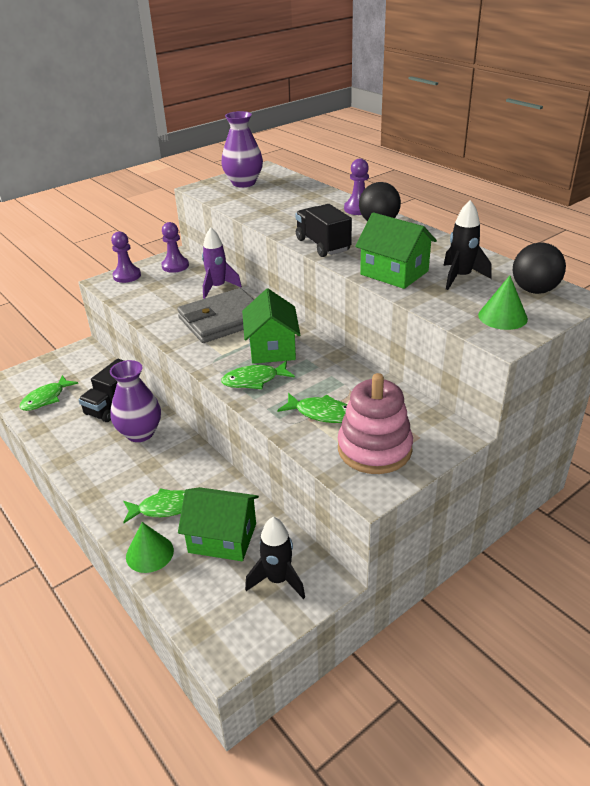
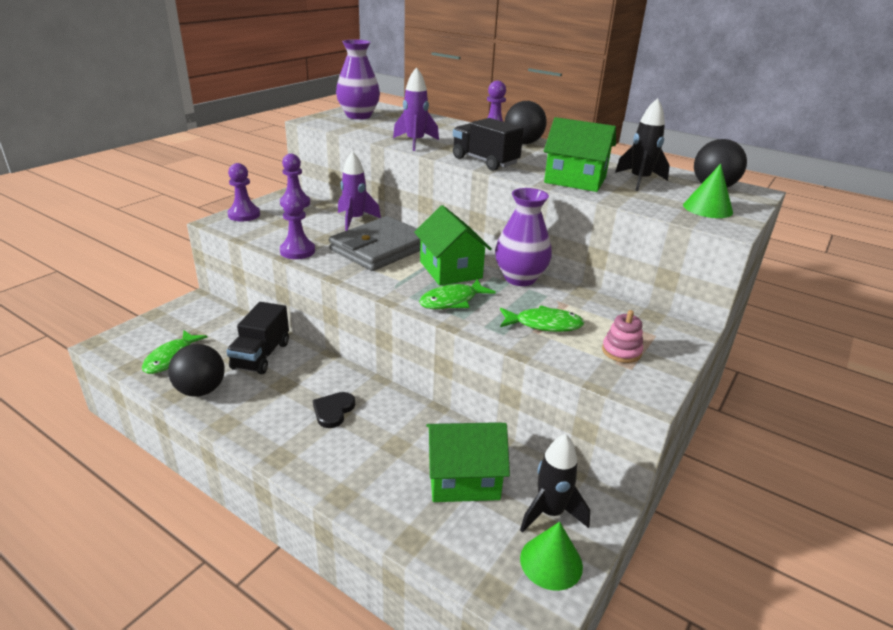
camera: 20 degrees left, 5 degrees down
(56, 430) = (201, 390): none -> black ball
(140, 433) = (308, 381): purple vase -> purple vase (520, 278)
(148, 462) = (333, 411): none -> black heart
(149, 553) = (387, 511): green cone -> green cone (551, 562)
(152, 317) = (297, 251): none -> purple pawn
(164, 508) = (379, 457): green fish -> none
(273, 219) = (415, 142): none -> purple rocket
(374, 449) = (621, 351): pink stacking toy -> pink stacking toy, size x0.49

